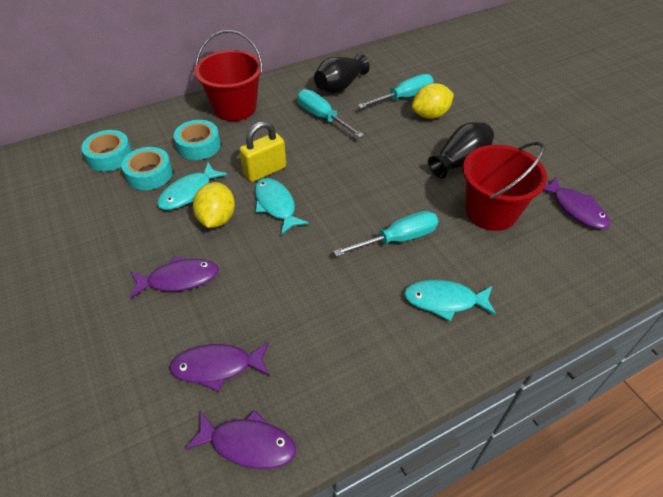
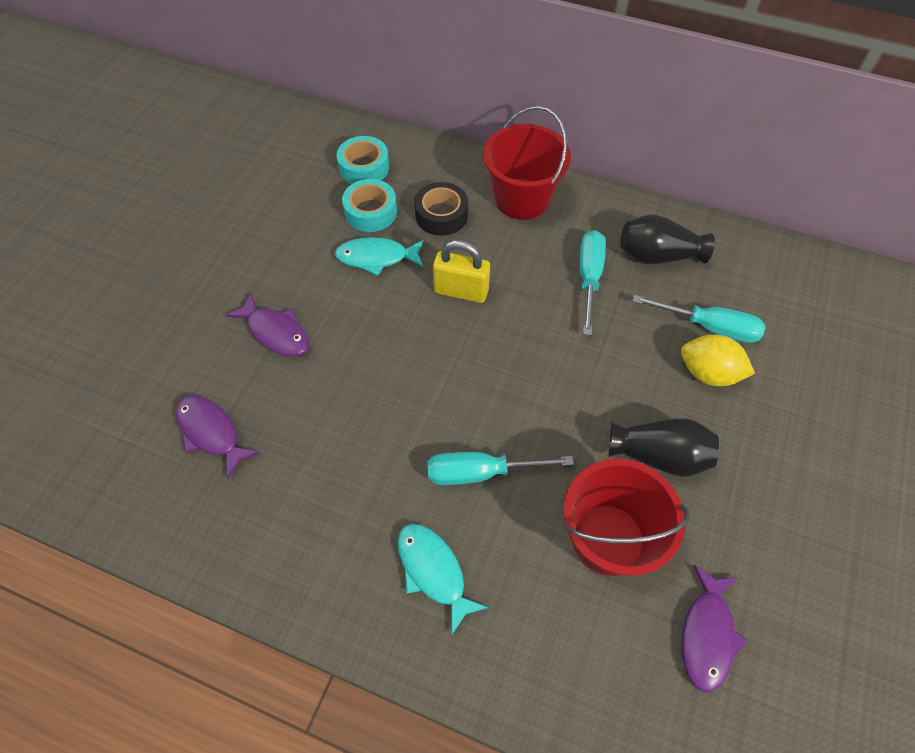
camera: 50 degrees right, 10 degrees up
(198, 145) = (441, 215): turquoise tape -> black tape
(217, 219) = (366, 303): yellow lemon -> none
(248, 444) = (158, 513): purple fish -> none
(276, 205) = (425, 335): turquoise fish -> none
(398, 239) = (479, 472): turquoise screwdriver -> turquoise screwdriver turned 150 degrees clockwise

